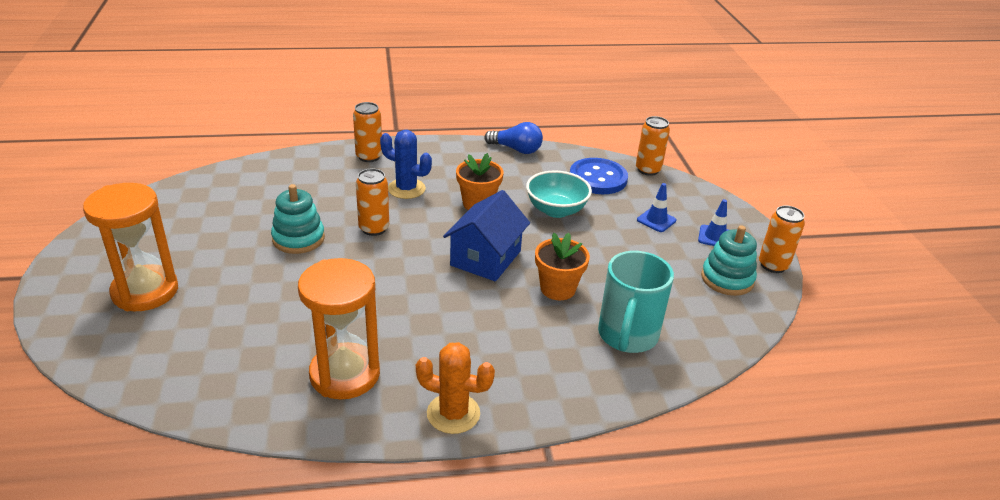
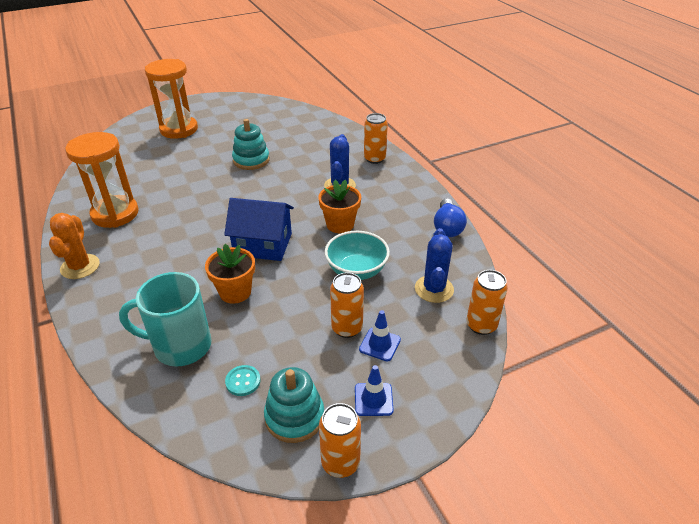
camera: 75 degrees right, 5 degrees up
(374, 228) = (278, 185): orange can -> orange can (347, 328)
(598, 178) = (434, 289): blue button -> blue cactus
(683, 301) = (243, 381): none -> turquoise button

